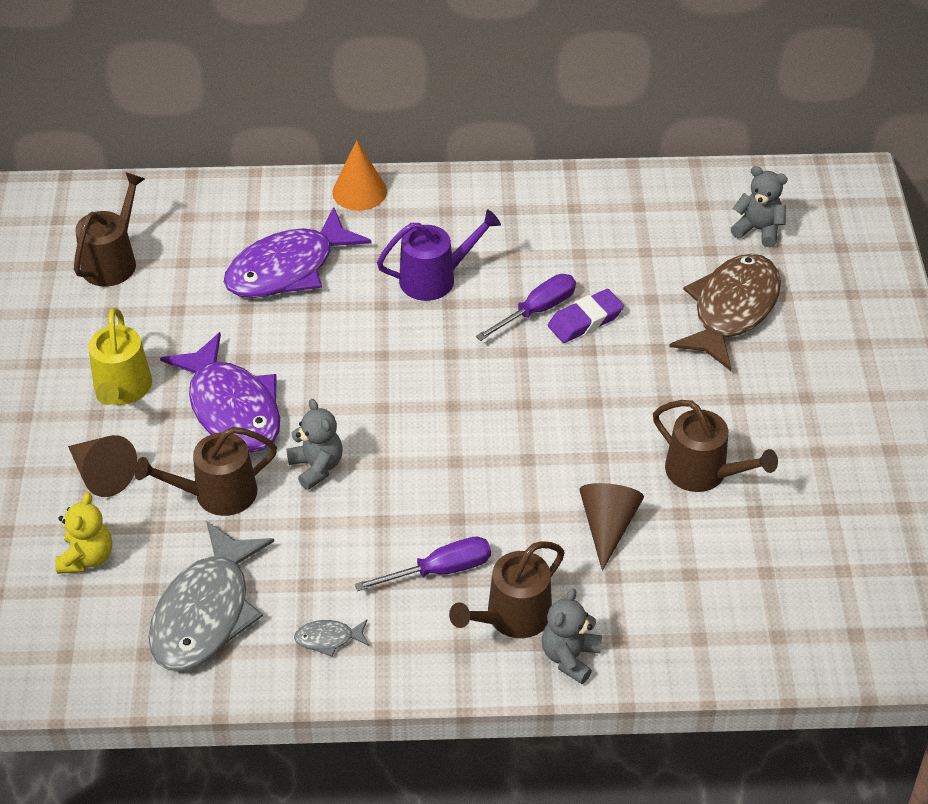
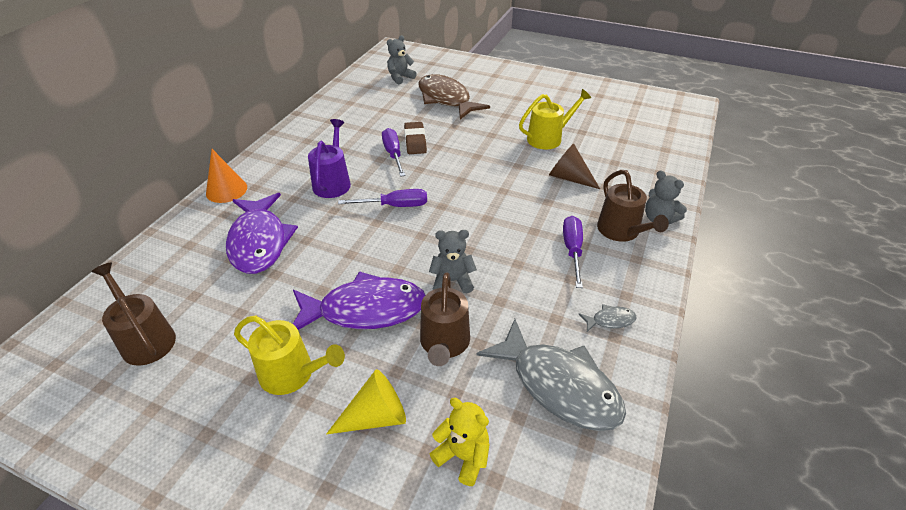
camera: 65 degrees left, 5 degrees down
(102, 474) = (376, 416): brown cone -> yellow cone
(328, 639) = (610, 320): grey fish -> grey fish turned 120 degrees counterclockwise
(424, 359) = (395, 206): none -> purple screwdriver
(585, 320) = (415, 141): purple eraser -> brown eraser
(703, 472) = (548, 138): brown watering can -> yellow watering can

